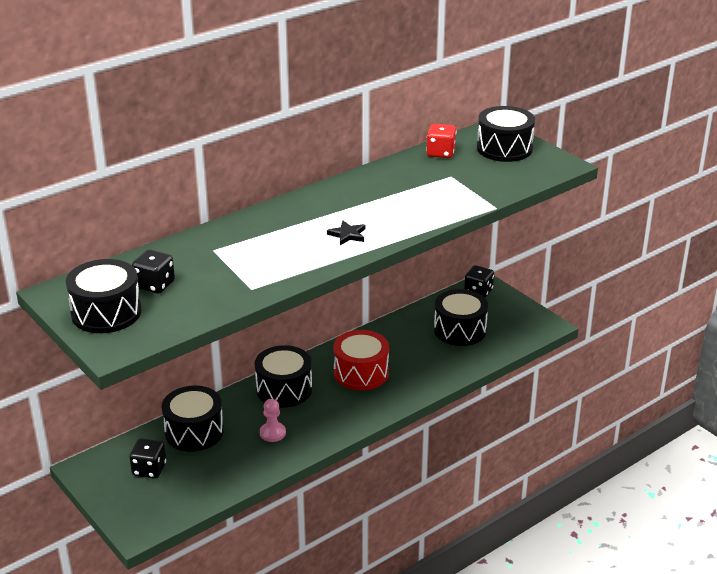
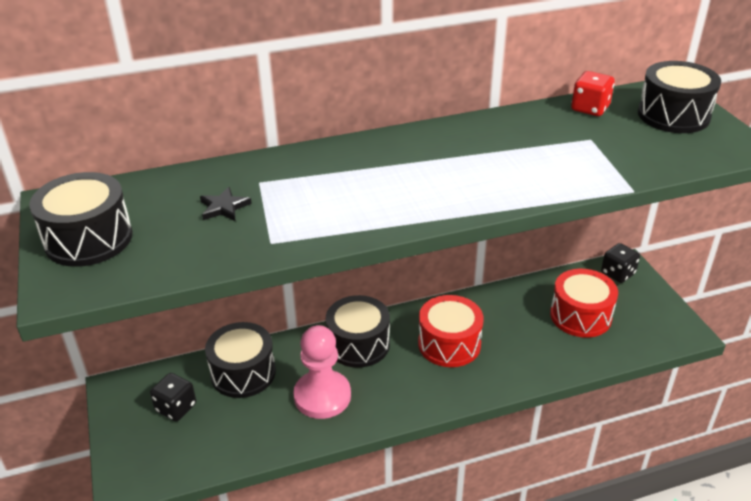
camera: 20 degrees right, 5 degrees up
(155, 285) = (166, 214): black dice -> none
(272, 433) = (322, 396): pink pawn -> pink pawn, size x1.91
(347, 235) = (426, 193): black star -> black star (224, 207)
(460, 330) = (580, 316): black drum -> red drum

